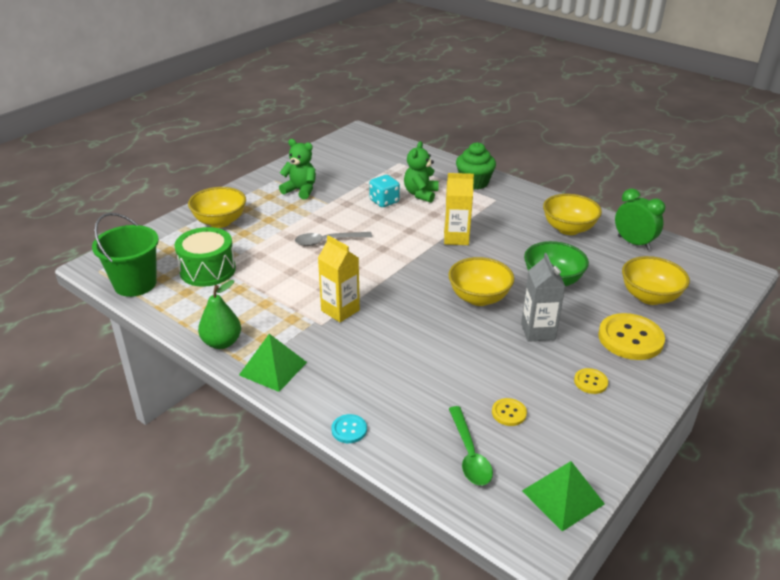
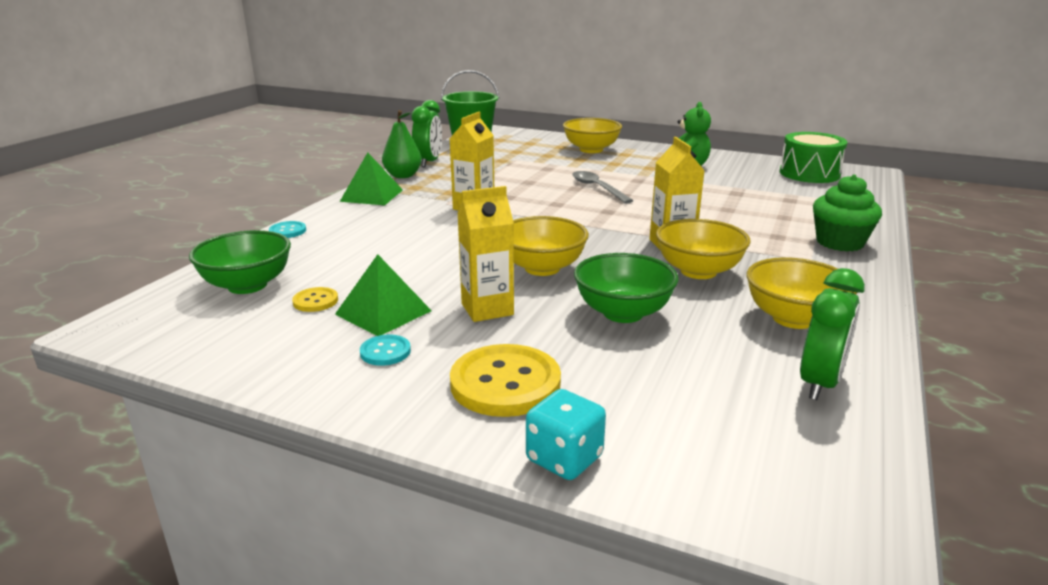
camera: 75 degrees right, 10 degrees down
(187, 321) = (429, 162): none -> green clock
(207, 270) = (508, 157): green drum -> green drum (809, 173)
(384, 201) = (714, 201): turquoise dice -> turquoise dice (564, 458)
(420, 194) = (758, 216): green teddy bear -> none
(469, 454) = (247, 285): green spoon -> green bowl
(538, 331) = (487, 309): grey carton -> yellow carton
(562, 497) = (167, 341): green pyramid -> green pyramid (383, 312)
(590, 382) = (385, 352): yellow button -> turquoise button
(649, 297) = (643, 402): yellow bowl -> yellow bowl (698, 271)

